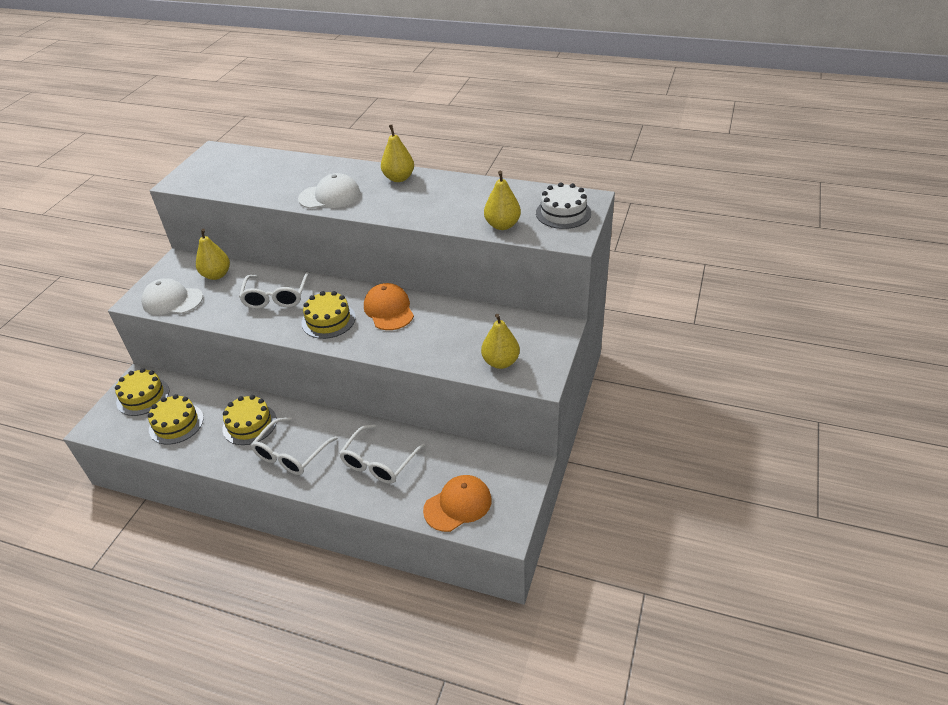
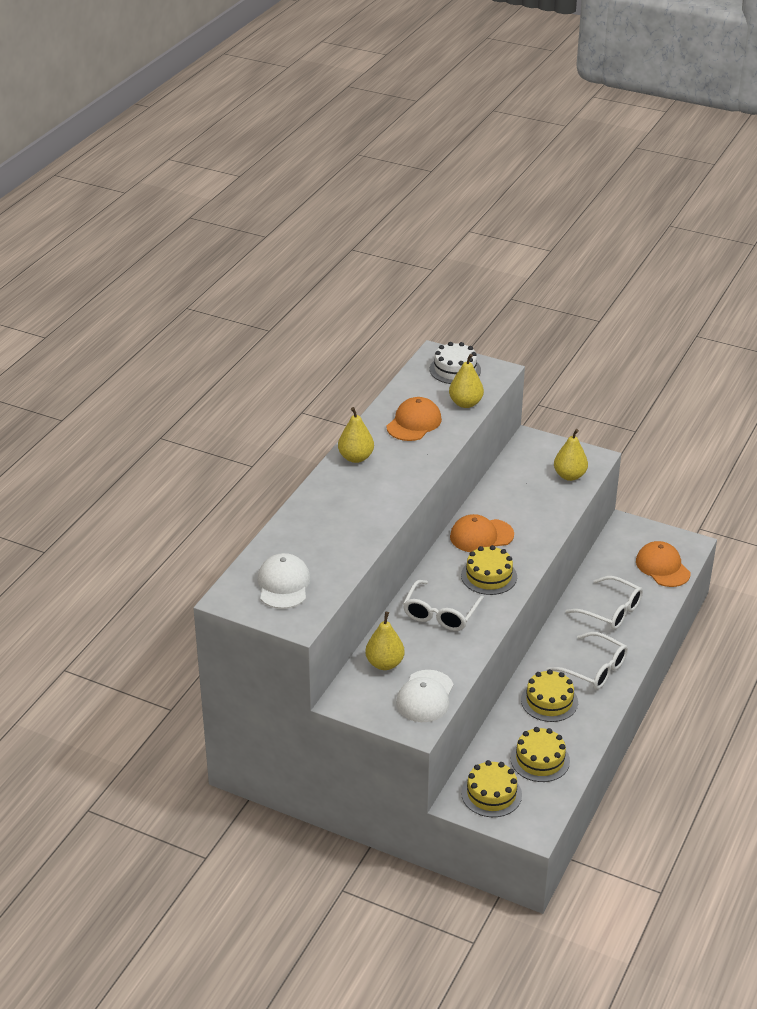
camera: 85 degrees left, 5 degrees down
(276, 297) = (440, 614): white glasses -> white glasses turned 105 degrees clockwise
(330, 196) = (376, 504): white cap -> white cap (283, 584)
(460, 200) = (414, 423): none -> orange cap

